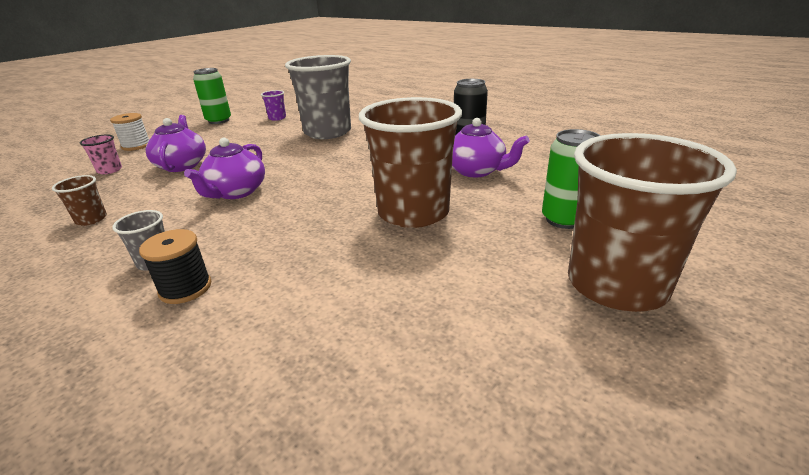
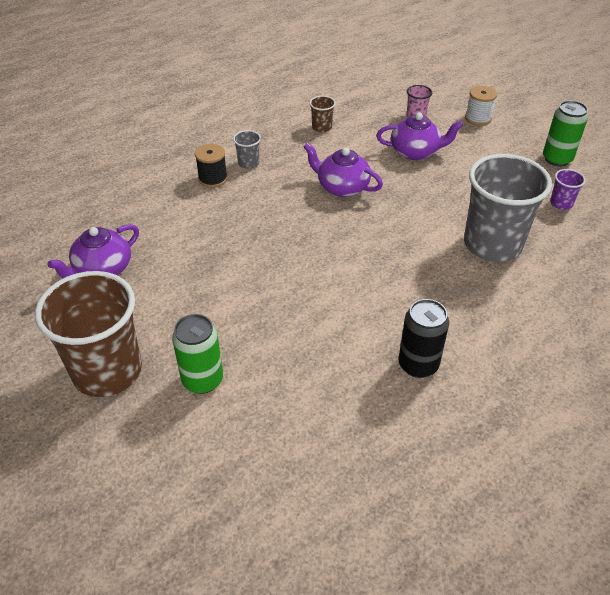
camera: 100 degrees right, 15 degrees up
(413, 212) = (259, 286): brown cup -> none
(476, 171) = (331, 349): purple teapot -> purple teapot (102, 269)

